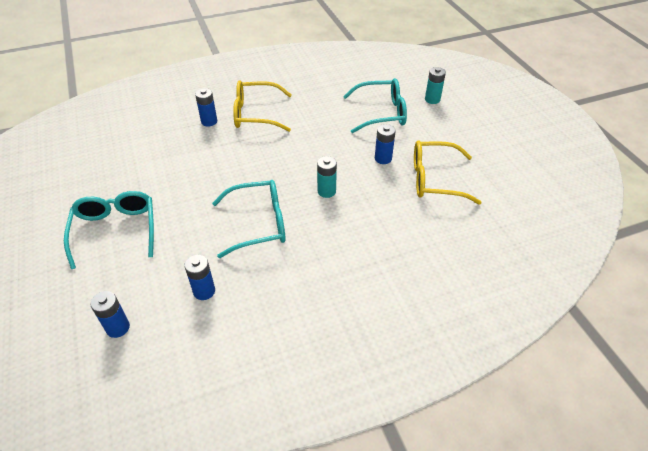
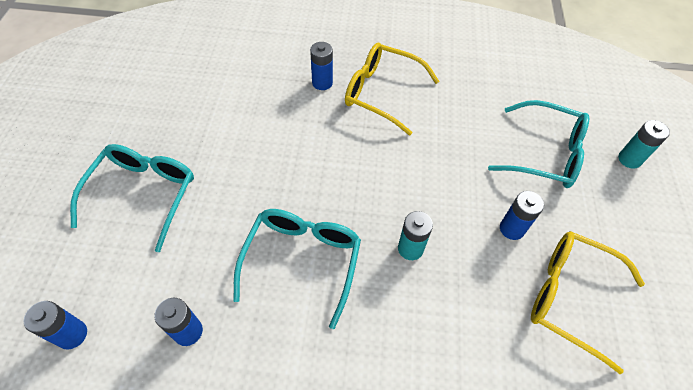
camera: 25 degrees right, 10 degrees up
(259, 224) = (302, 260): turquoise glasses -> turquoise glasses turned 90 degrees counterclockwise

